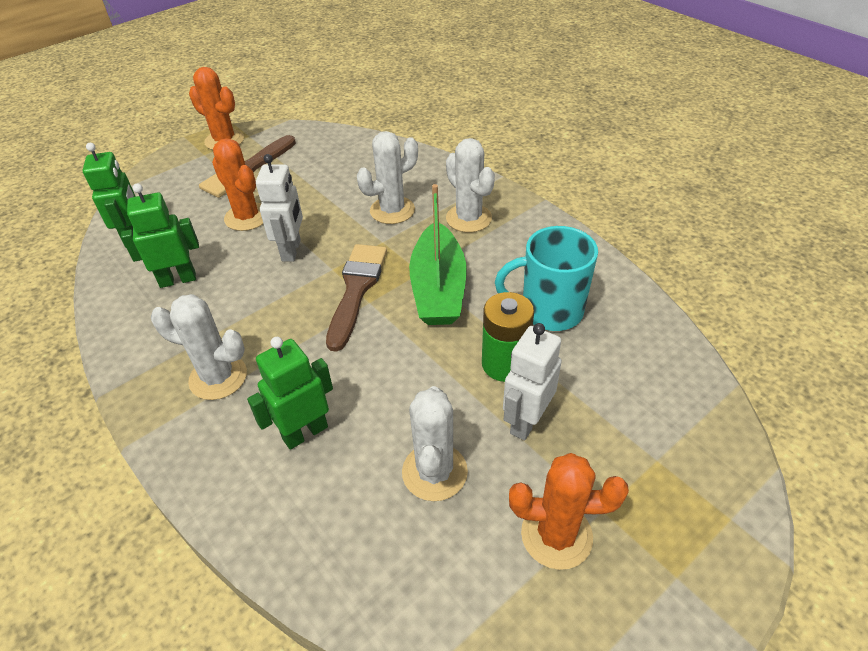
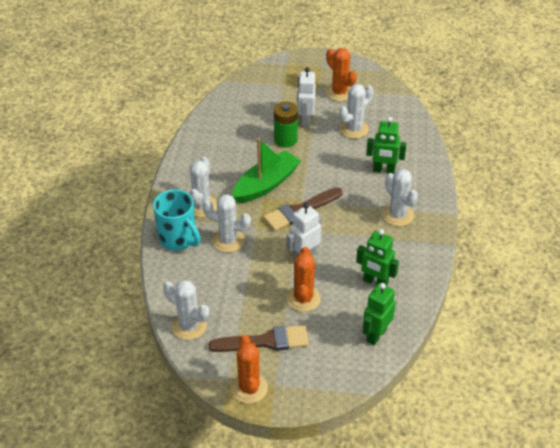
camera: 135 degrees left, 0 degrees up
(330, 140) = (189, 326): none -> white cactus
(526, 421) = (305, 120): white robot -> white robot turned 105 degrees clockwise
(549, 311) = (240, 143): turquoise mug -> turquoise mug (178, 239)

